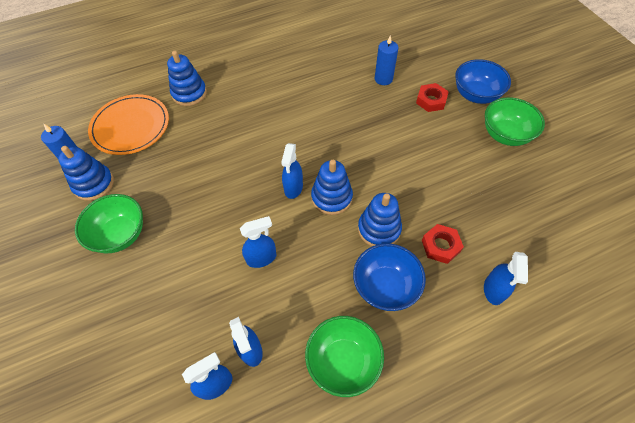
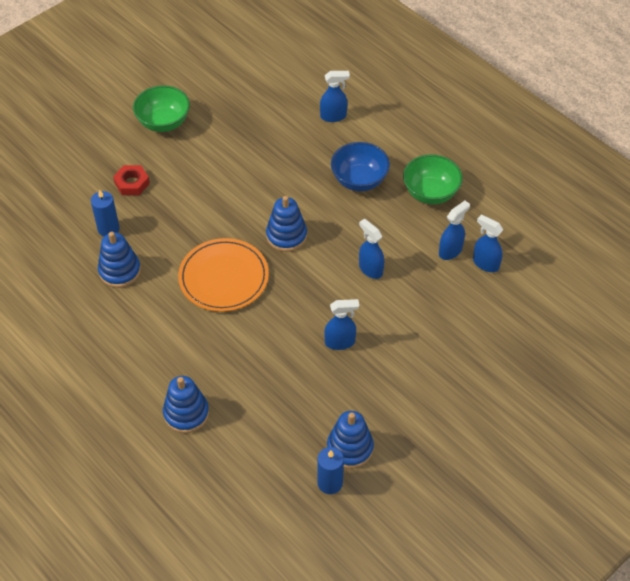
camera: 110 degrees left, 5 degrees down
(120, 234) = (396, 391): green bowl -> none
(130, 126) = (258, 453): orange plate -> orange plate (223, 277)
(293, 188) = (287, 268): blue spray bottle -> blue spray bottle (340, 342)
(379, 229) = (307, 194): blue stacking toy -> blue stacking toy (120, 271)
(440, 246) = (306, 152): red nut -> none
(476, 95) = (113, 149): blue bowl -> none

